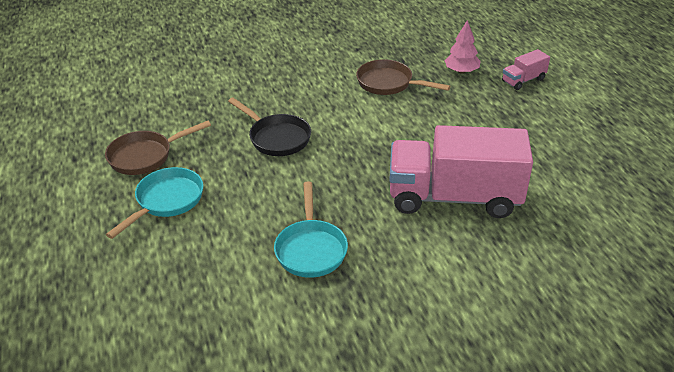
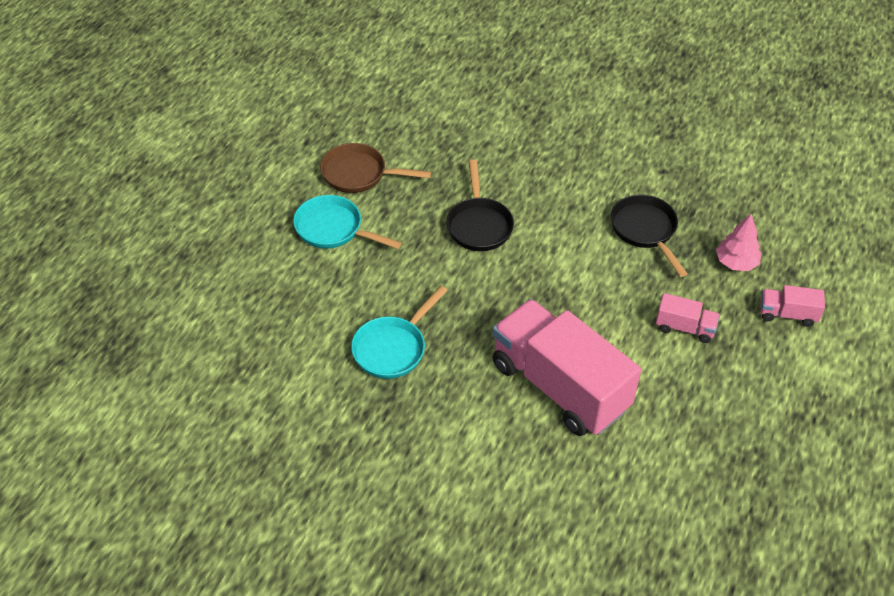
camera: 40 degrees right, 10 degrees up
(166, 201) = (333, 229): turquoise pan -> turquoise pan turned 135 degrees counterclockwise
(389, 83) = (645, 231): brown pan -> black pan
(481, 119) = (684, 328): none -> pink truck

